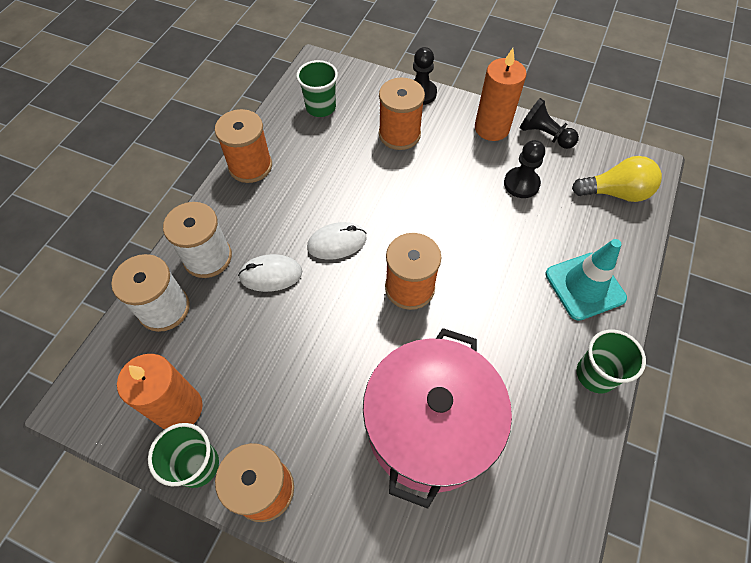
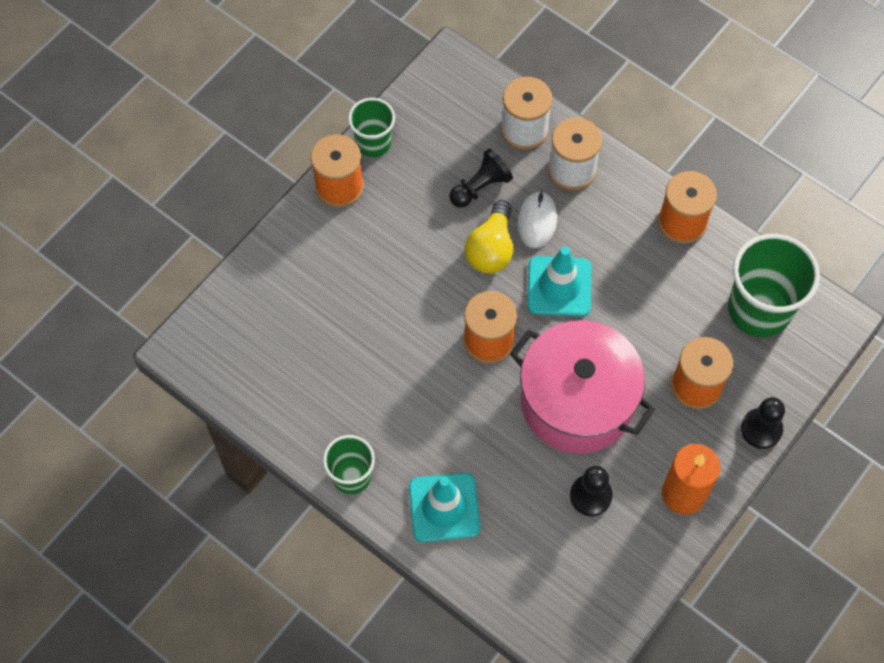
camera: 105 degrees right, 5 degrees up
(179, 408) = (424, 134): orange candle -> none
(320, 107) = (759, 310): green cup -> green cup, size x1.72
(337, 243) = (559, 286): white mouse -> turquoise traffic cone
(429, 427) = (349, 319): pink pot -> pink pot (577, 402)
(544, 135) = (658, 552): black pawn -> black pawn (480, 187)
(615, 193) = (552, 596): yellow light bulb -> yellow light bulb (491, 249)

